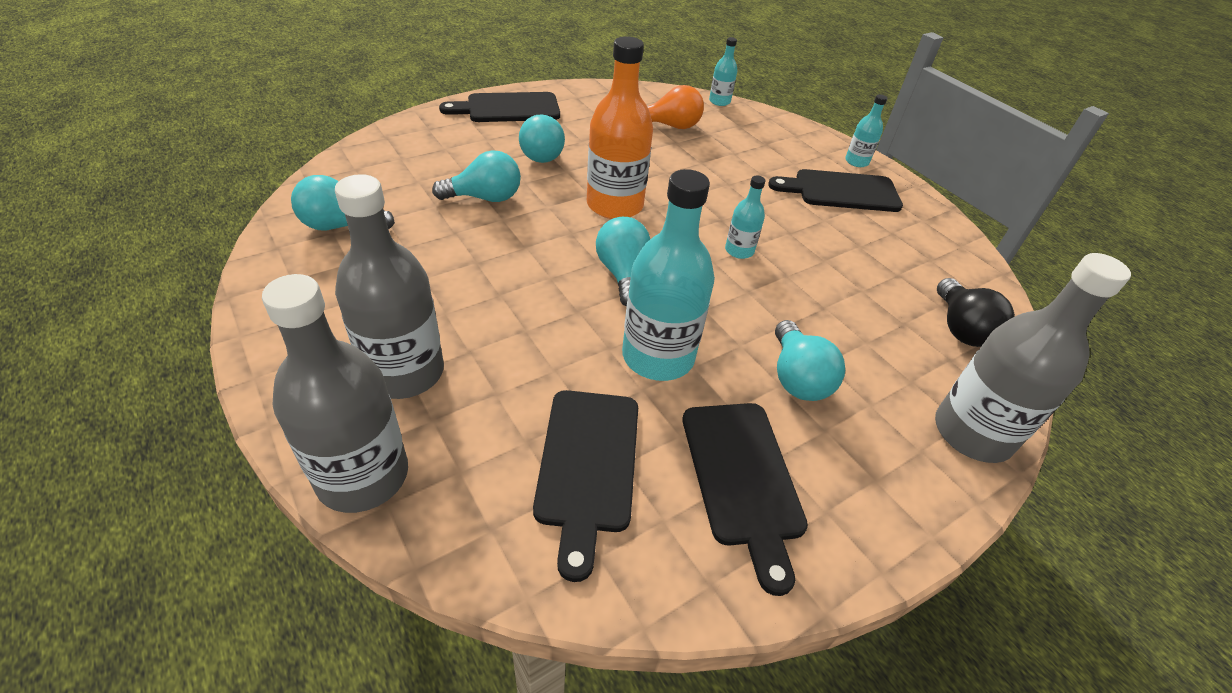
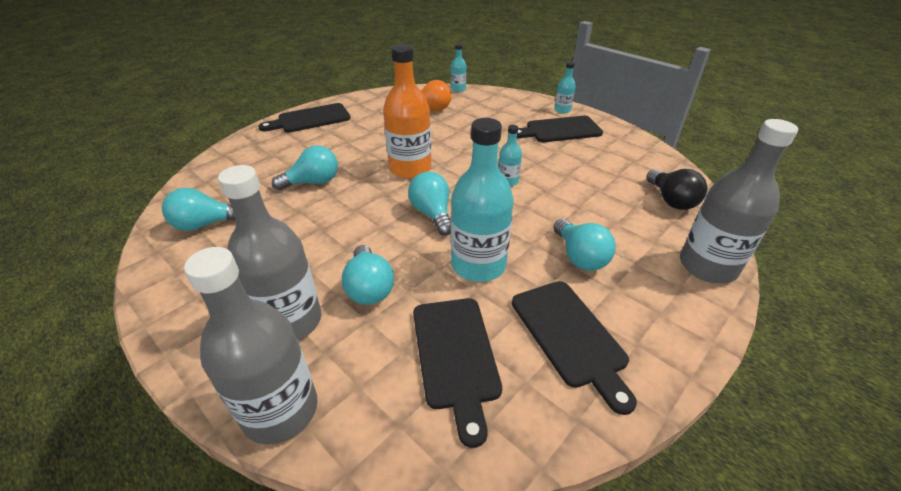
camera: 10 degrees left, 5 degrees down
(542, 154) = (346, 144): turquoise light bulb -> turquoise light bulb (369, 288)

